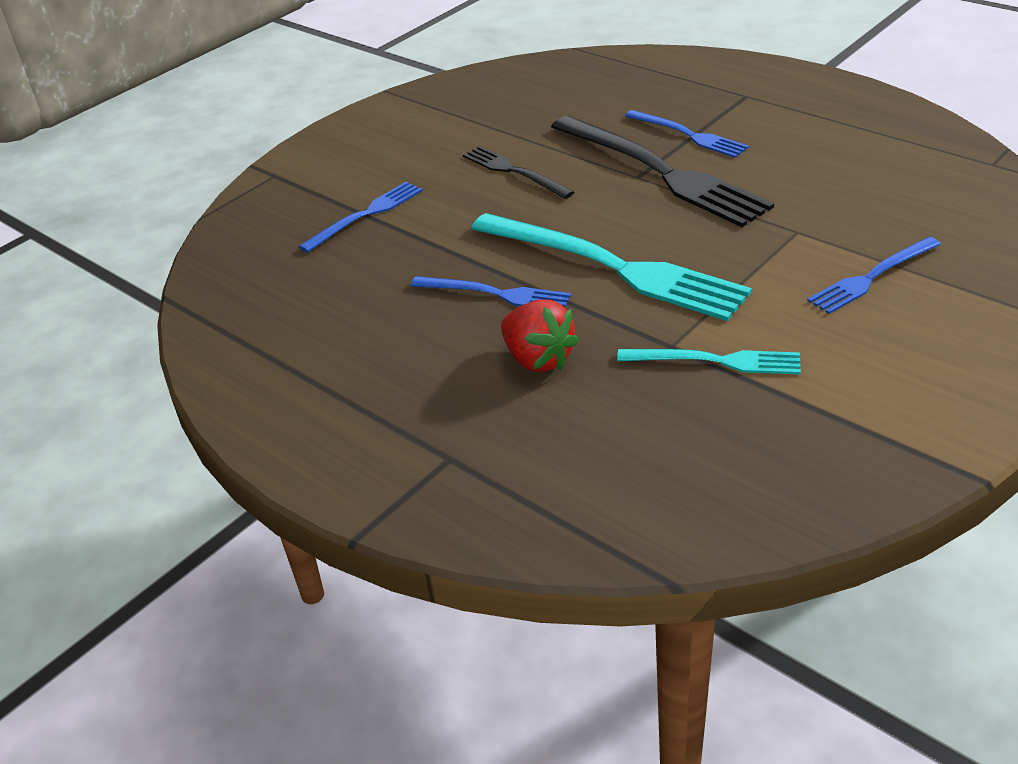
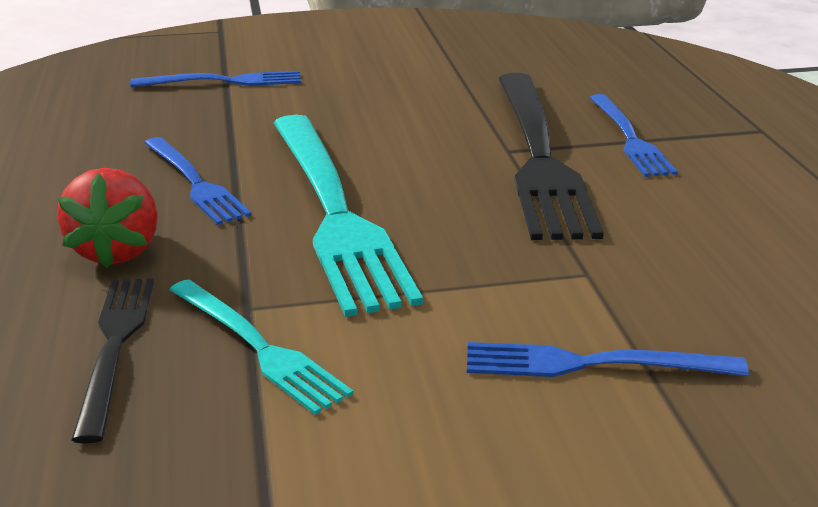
camera: 35 degrees right, 10 degrees down
(514, 171) = (403, 100): black fork -> black fork (115, 347)

